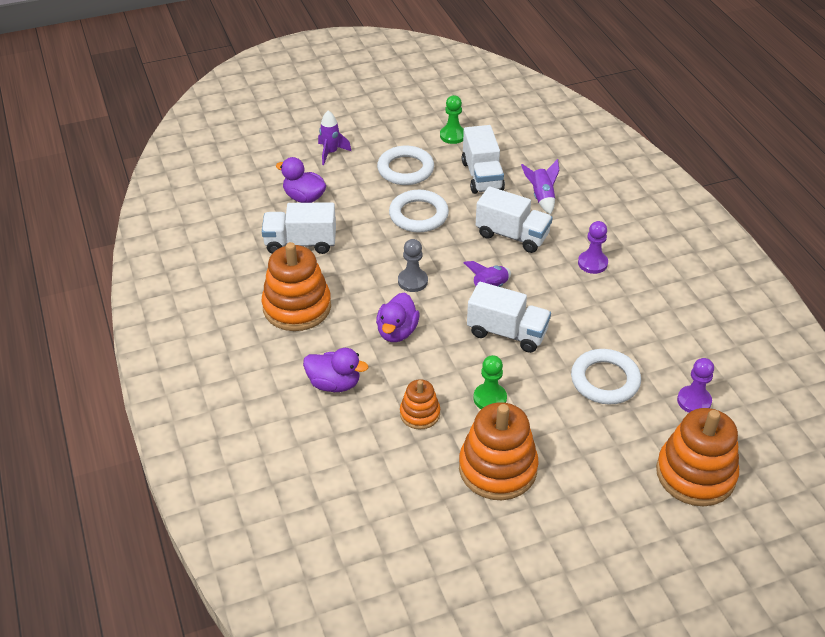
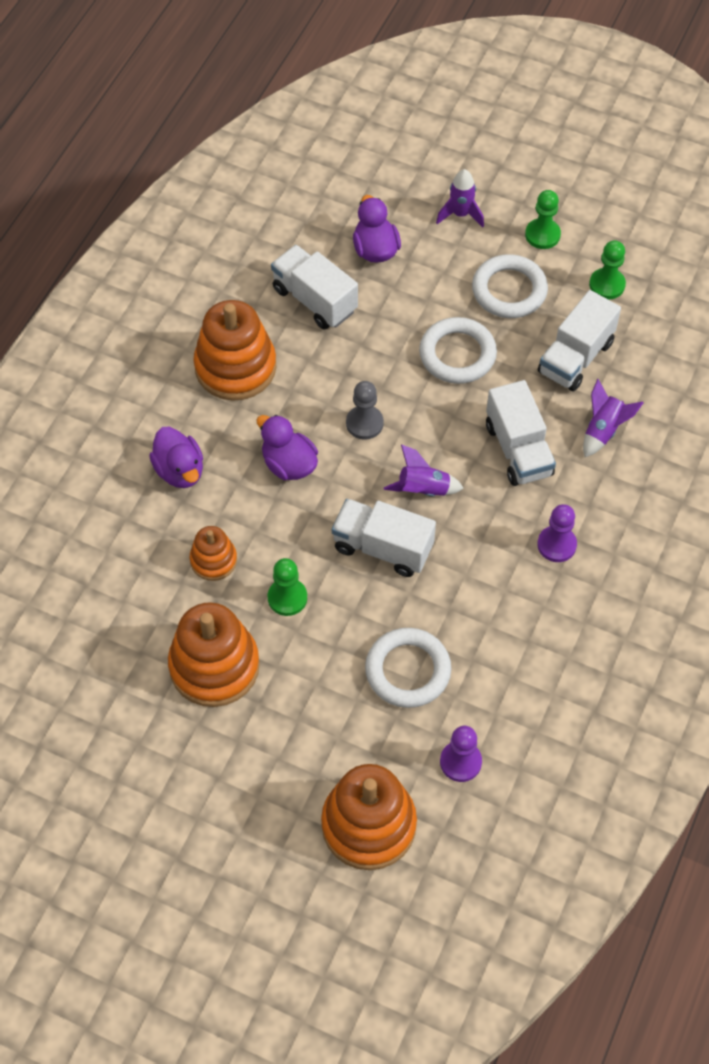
camera: 45 degrees right, 15 degrees up
(388, 135) = (542, 235): none -> green pawn
(397, 332) = (289, 464): purple duck -> purple duck turned 75 degrees clockwise
(507, 332) = (382, 548): white truck -> white truck turned 135 degrees clockwise

